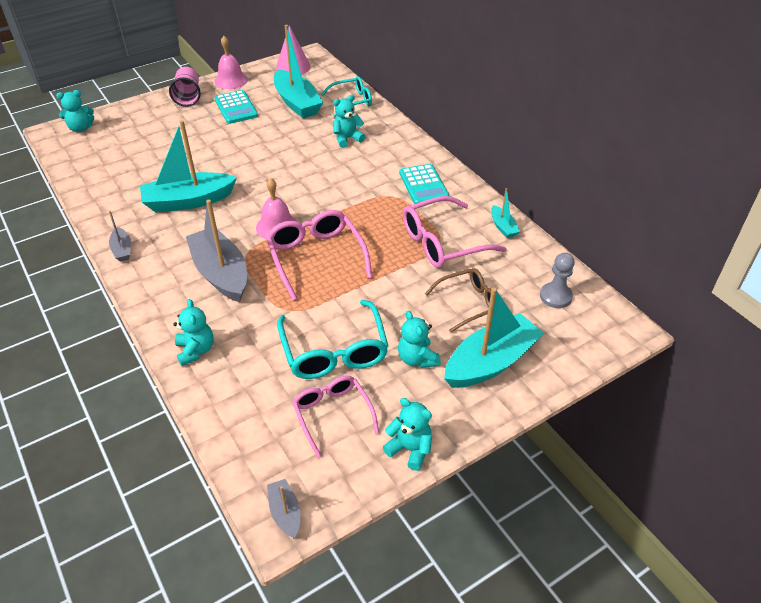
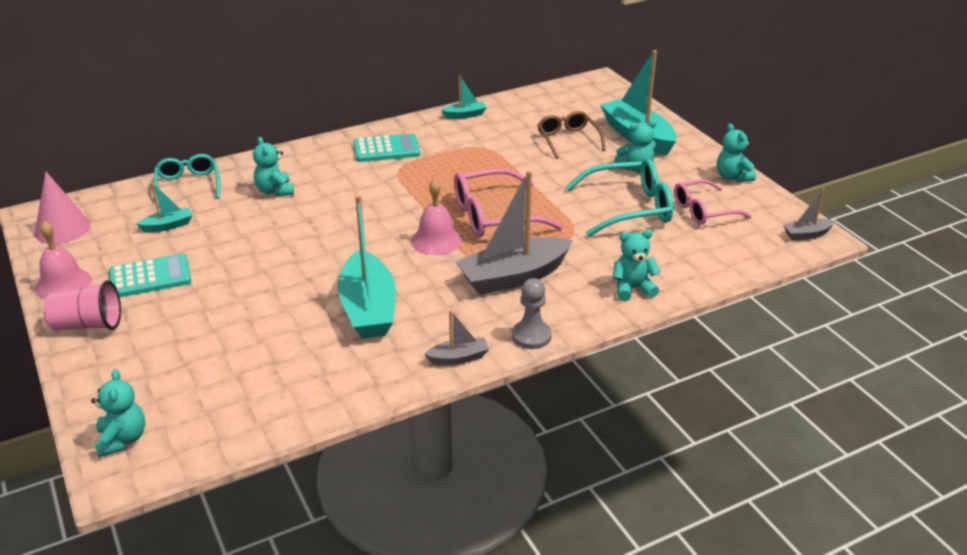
camera: 85 degrees left, 10 degrees down
(297, 103) = (168, 226): turquoise boat -> turquoise boat, size x0.47
(410, 449) = (732, 177): turquoise teddy bear -> turquoise teddy bear turned 60 degrees counterclockwise
(443, 242) = (482, 145): pink glasses -> none
(555, 296) = (561, 102): grey pawn -> grey pawn (531, 336)

